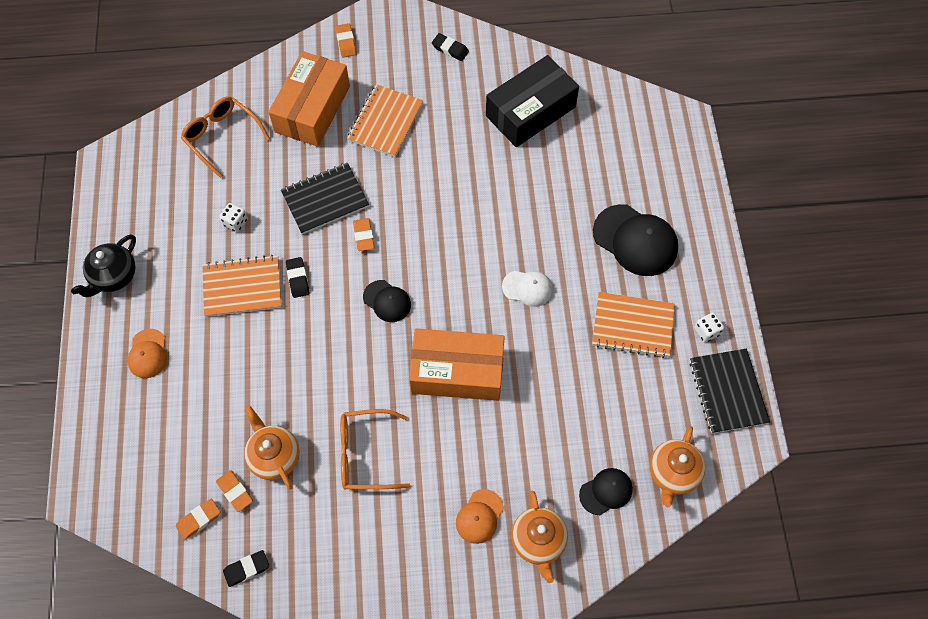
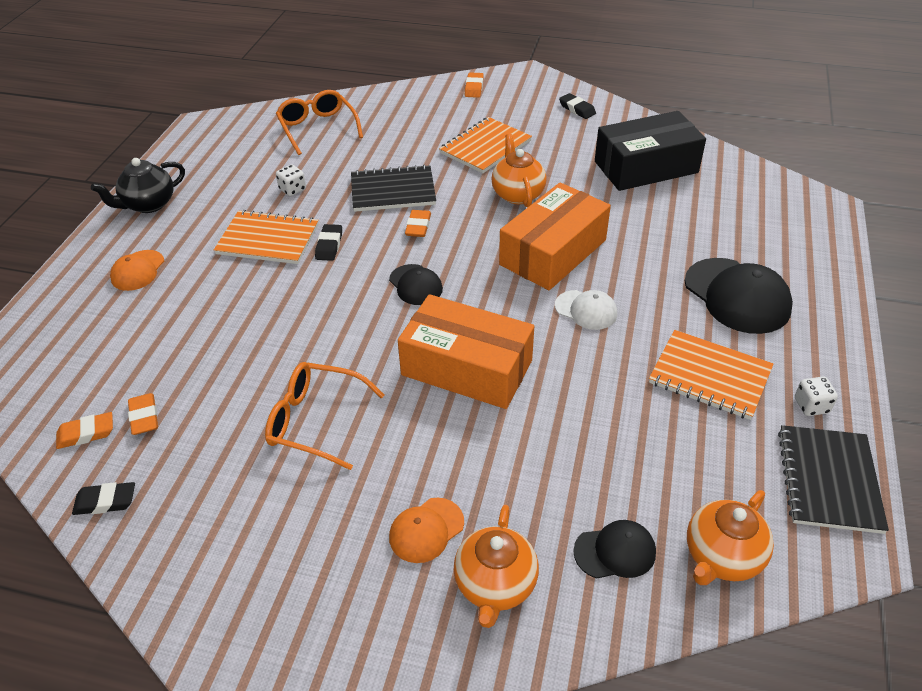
camera: 20 degrees right, 20 degrees down
(274, 456) = (209, 394): orange teapot -> orange teapot (517, 194)
(312, 109) = (416, 125): orange box -> orange box (553, 252)

